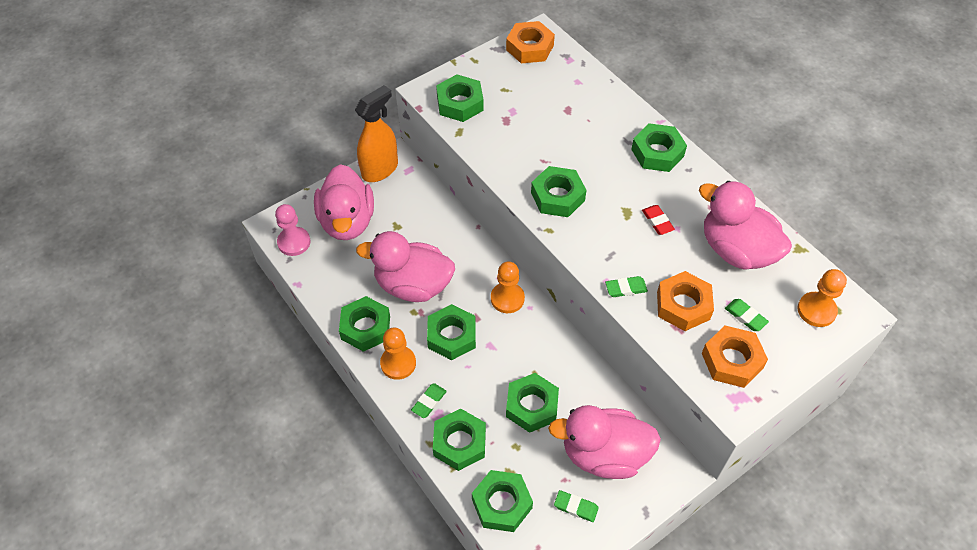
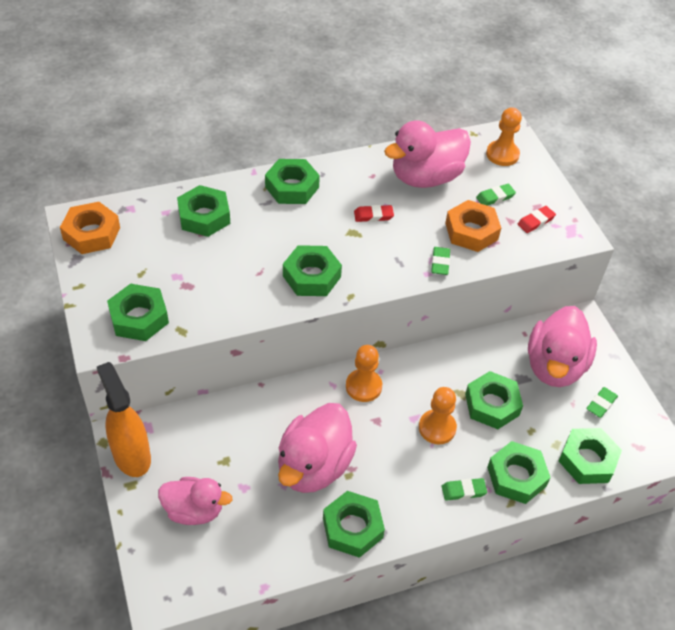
camera: 75 degrees left, 5 degrees down
(294, 242) = (199, 578): pink pawn -> none
(347, 221) = (194, 510): pink duck -> pink duck, size x0.65
(398, 363) = (409, 507): orange pawn -> orange pawn (437, 428)
(429, 402) = (463, 491): green eraser -> green eraser turned 60 degrees counterclockwise
(451, 336) = (391, 448): green nut -> green nut (204, 216)
(732, 360) = (535, 221): orange nut -> red eraser

